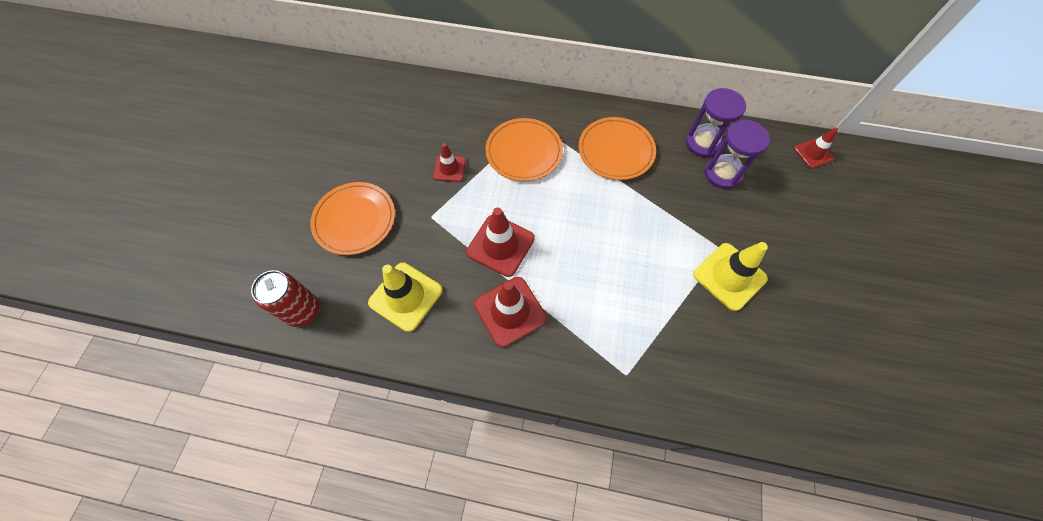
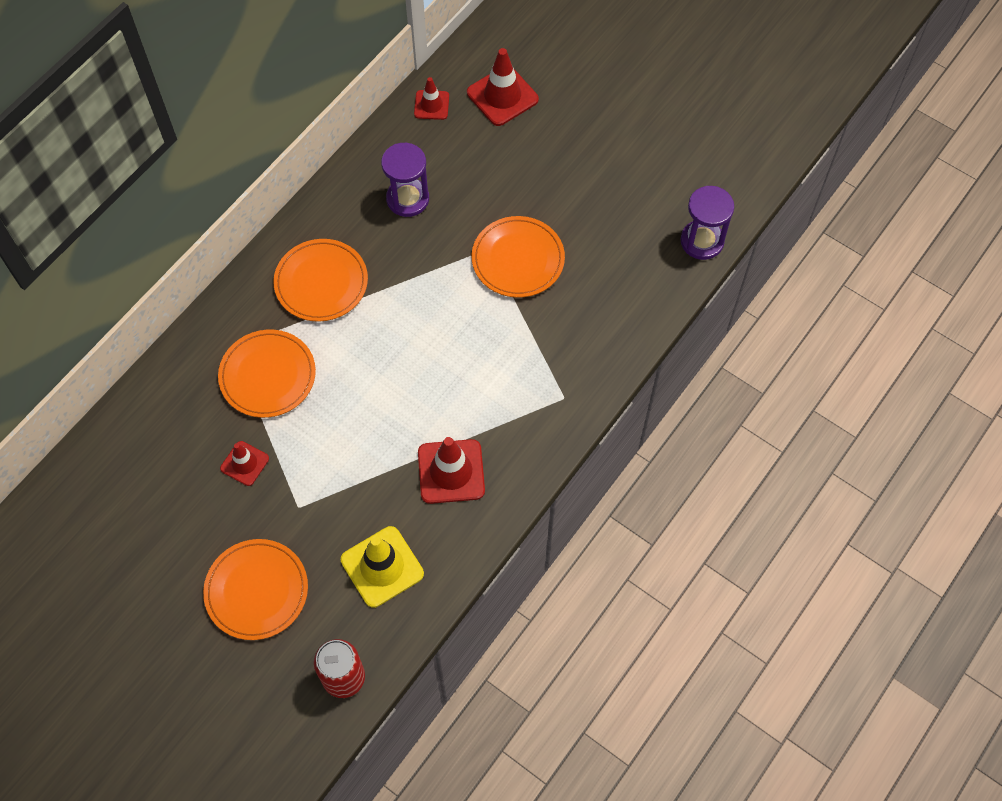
camera: 65 degrees left, 0 degrees up
(500, 245) = (373, 450): red traffic cone -> red traffic cone (502, 96)
(703, 143) = (361, 195): purple hourglass -> purple hourglass (702, 241)
(729, 276) = (518, 259): yellow traffic cone -> orange plate

